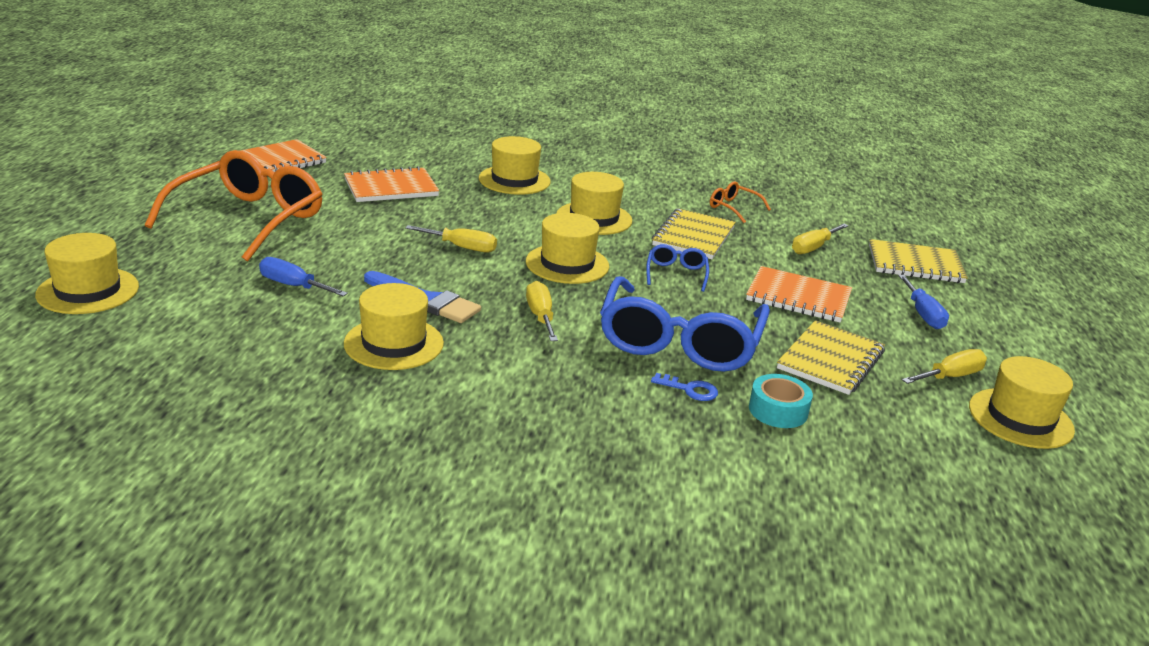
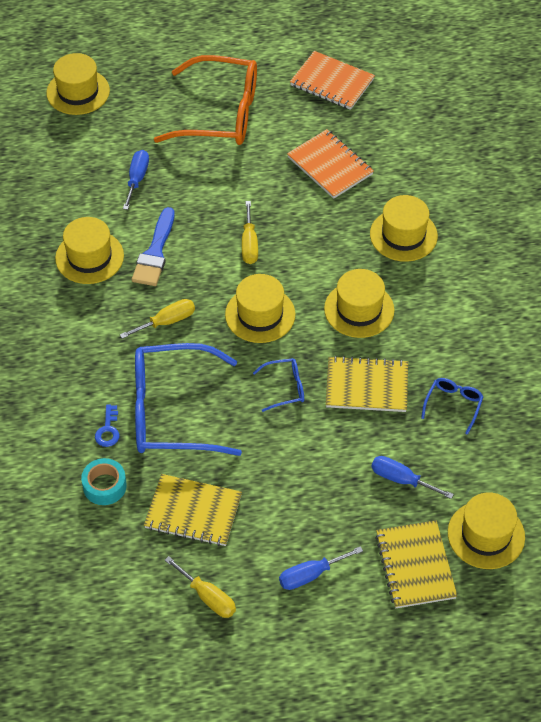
camera: 75 degrees right, 25 degrees up
(733, 208) = (453, 405): orange glasses -> blue glasses
(798, 297) = (290, 479): orange notebook -> none
(813, 248) = (401, 479): yellow screwdriver -> blue screwdriver
(1020, 418) = (165, 646): yellow hat -> yellow hat (486, 535)

